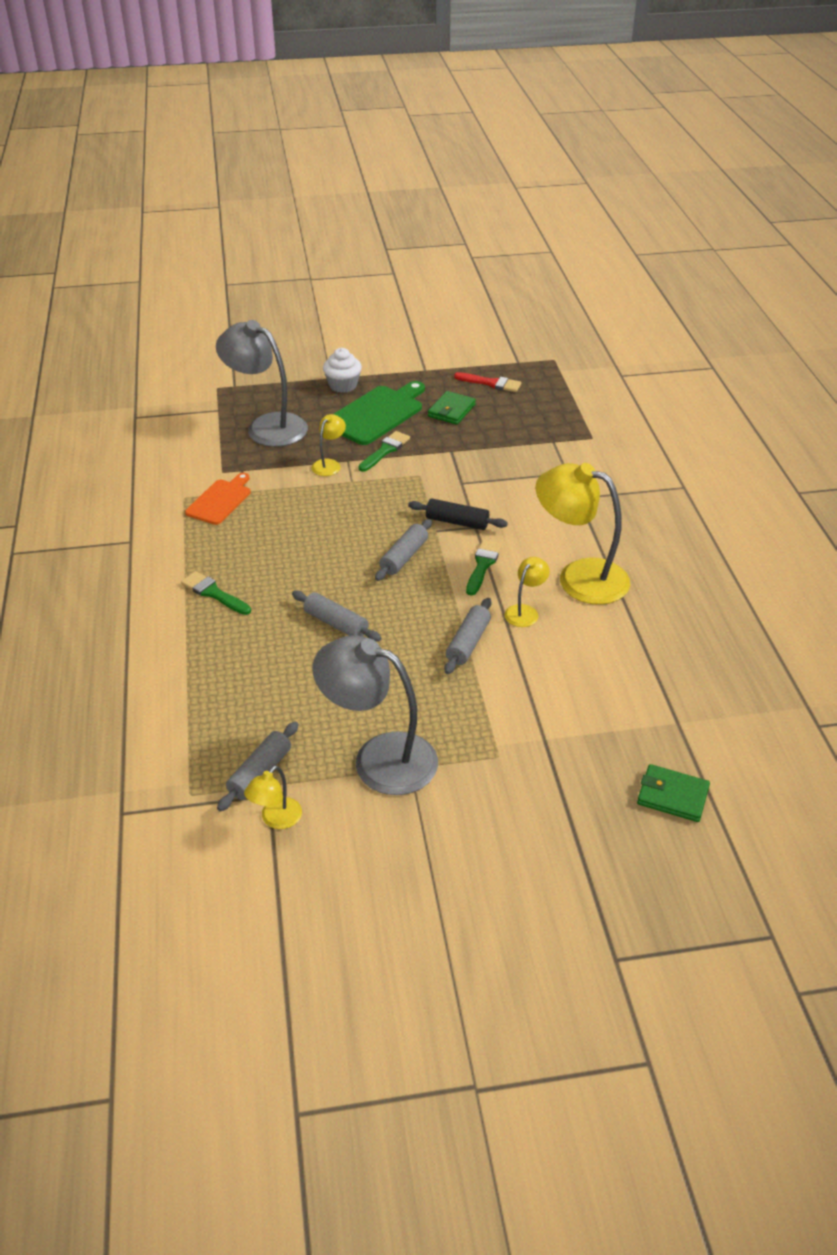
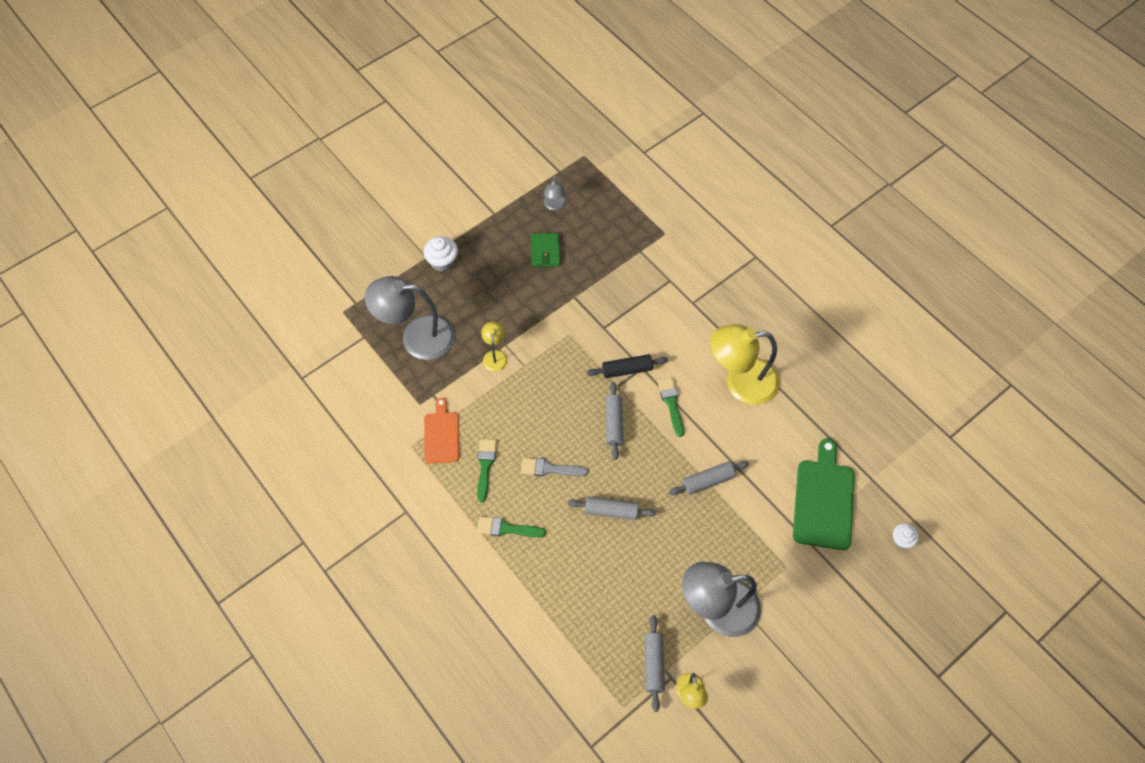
camera: 30 degrees left, 20 degrees up
(302, 565) = (550, 469): none -> grey brush
(376, 414) = (491, 282): green cutting board -> green cutting board (824, 500)
(385, 450) = (526, 320): green brush -> green brush (485, 466)
(468, 643) = (708, 481): grey rolling pin -> grey rolling pin turned 75 degrees clockwise
(491, 383) = (554, 205): red brush -> grey lamp
(525, 611) = (725, 433): yellow lamp -> none
(672, 796) = (901, 540): green wallet -> white cupcake

